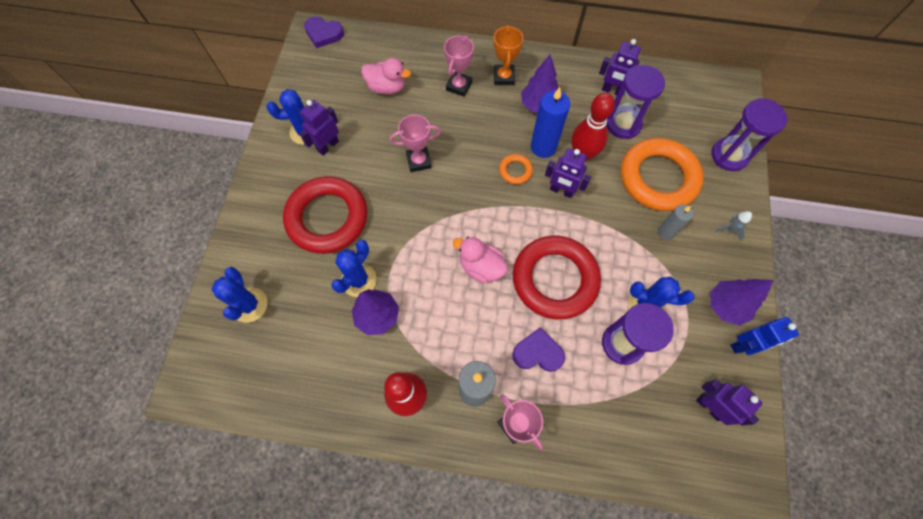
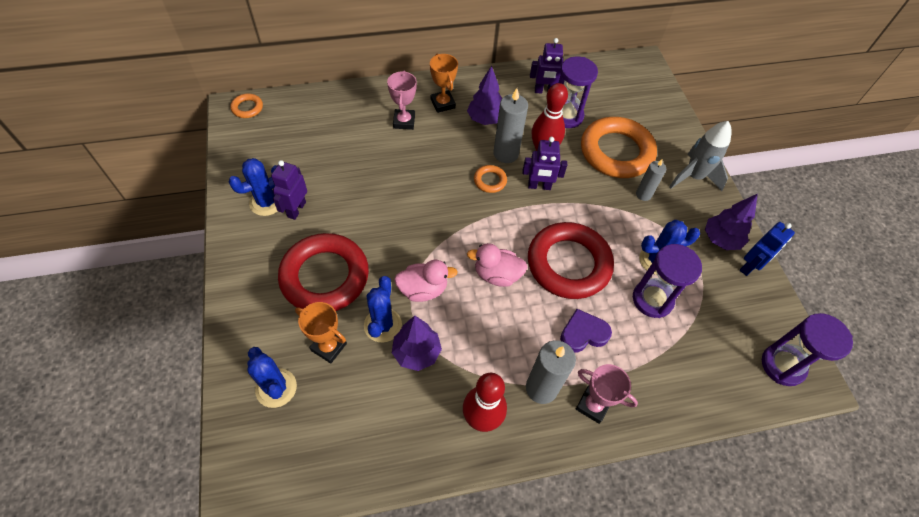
camera: 25 degrees left, 10 degrees down
(305, 284) = (328, 347): none -> orange trophy
(323, 34) = (247, 108): purple heart -> orange ring
(387, 87) = (334, 140): pink duck -> pink duck (423, 289)
(419, 161) = (394, 198): pink trophy -> none
(543, 147) = (506, 153): blue candle -> grey candle
(709, 407) = (748, 327): purple robot -> none
(729, 155) = (664, 118): purple hourglass -> purple hourglass (782, 365)
(729, 229) = (693, 177): grey rocket -> grey rocket, size x2.16

